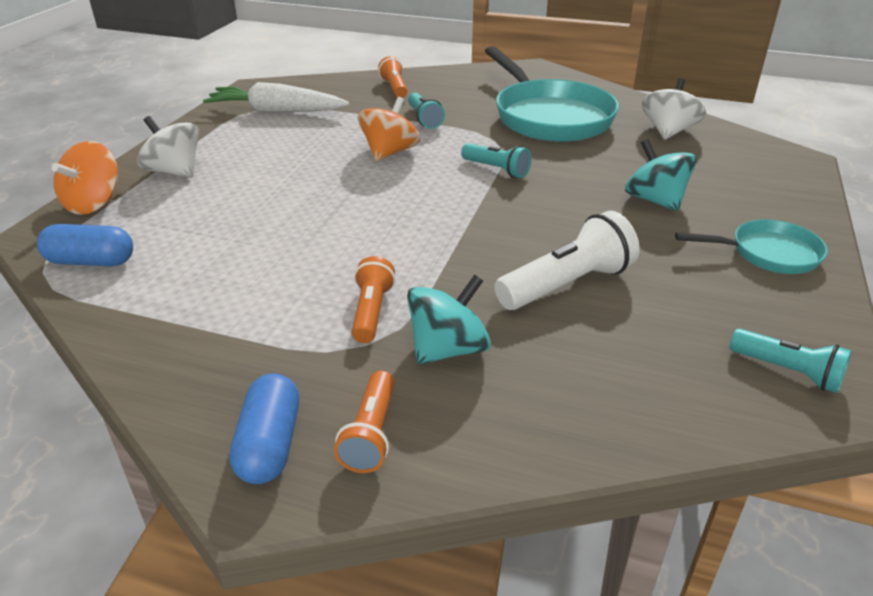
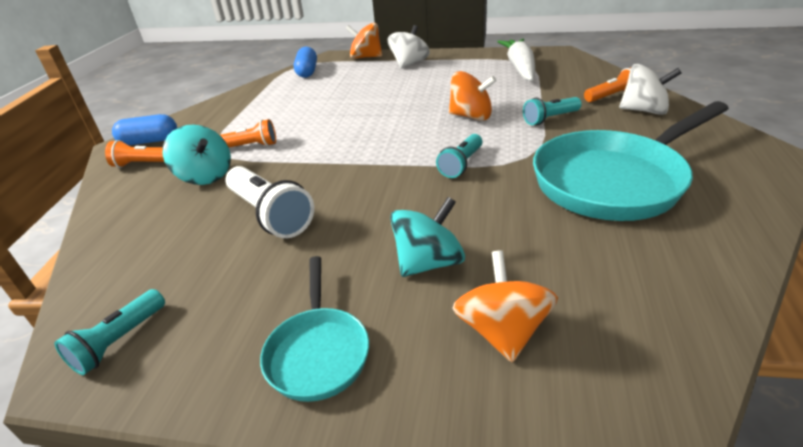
camera: 85 degrees right, 0 degrees up
(668, 132) = (644, 276): white spinning top -> white spinning top (644, 110)
(729, 182) = (502, 331): none -> orange spinning top

